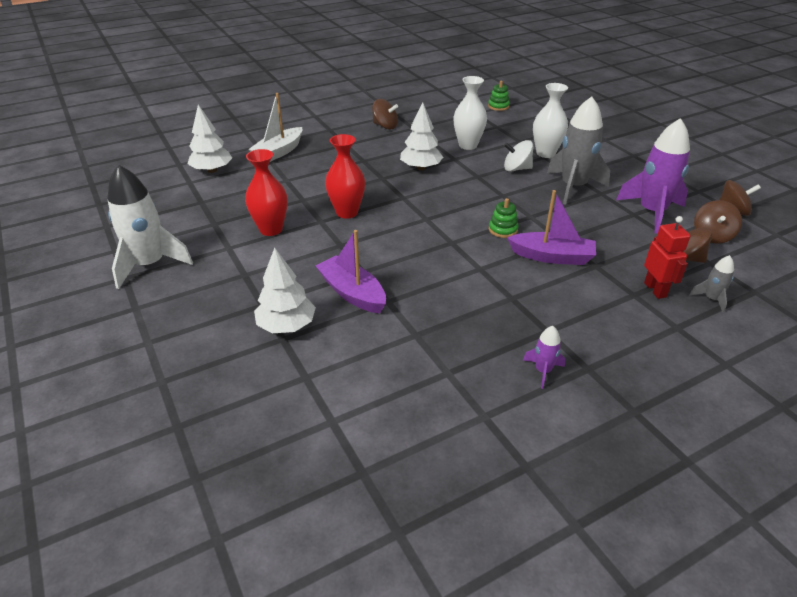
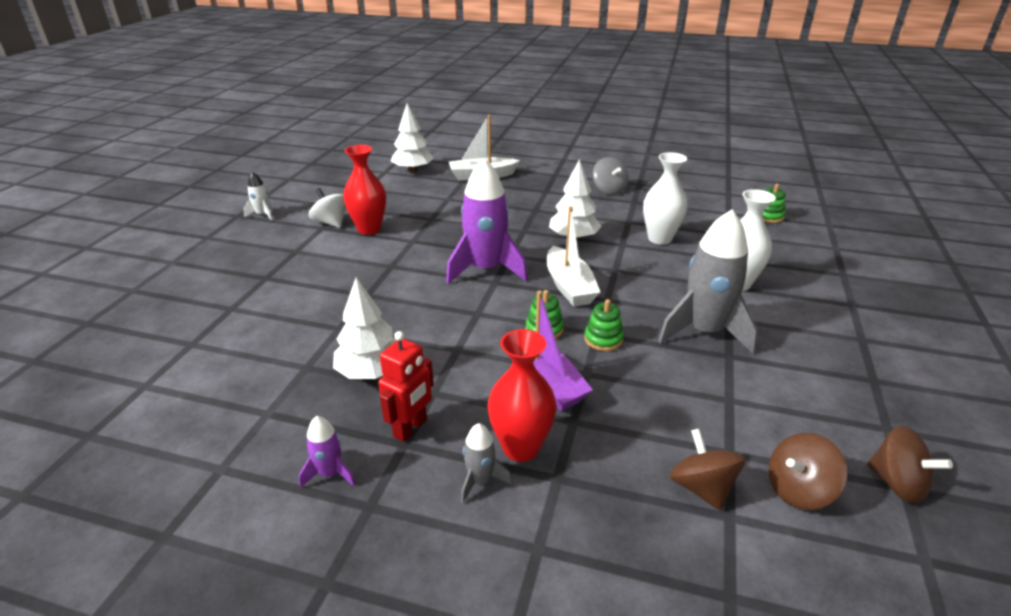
camera: 45 degrees right, 5 degrees down
(150, 265) = (262, 214): white rocket -> white rocket, size x0.46
(286, 326) = (249, 301): white tree -> white tree (371, 372)
(347, 212) = (443, 244): red vase -> red vase (521, 448)
(352, 293) = (329, 306): purple boat -> none
(385, 126) = (609, 190): brown spinning top -> grey spinning top
(471, 198) = (569, 286): none -> white boat
(516, 169) = (671, 283): white spinning top -> white spinning top (331, 223)
(538, 217) = (603, 339): none -> green stacking toy
(651, 212) = (758, 412): purple rocket -> purple rocket (486, 269)
(655, 290) = (592, 492): red robot -> red robot (410, 428)
(711, 299) = (644, 555): grey rocket -> grey rocket (480, 481)

